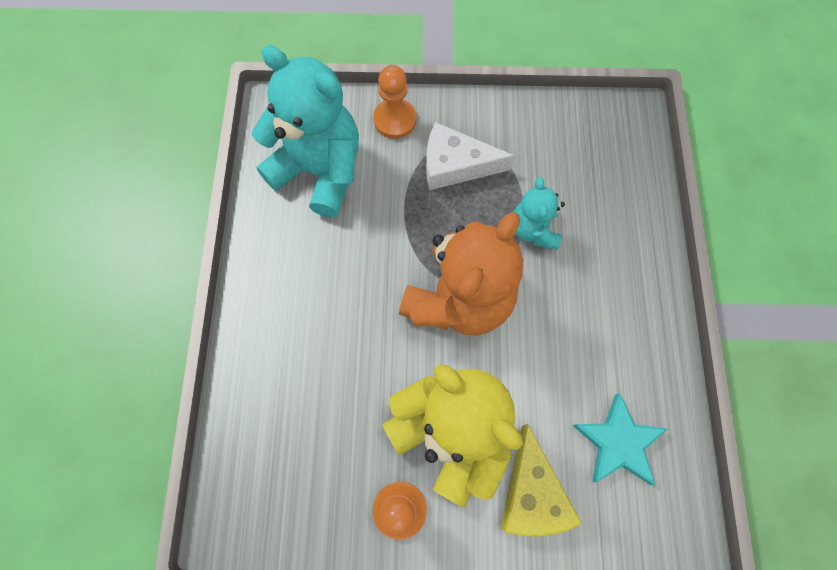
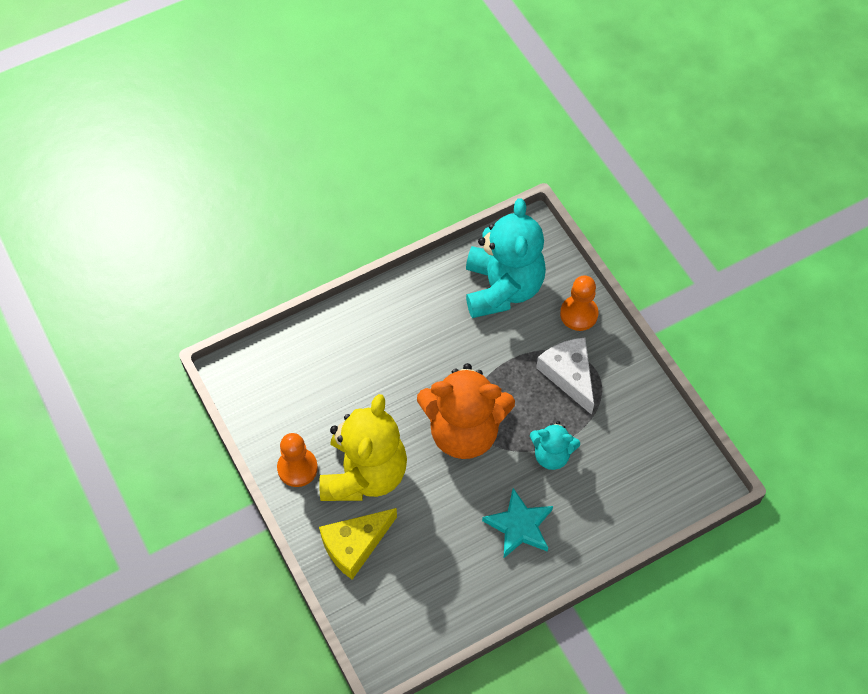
camera: 60 degrees right, 10 degrees down
(533, 229) = (551, 455): turquoise teddy bear -> turquoise teddy bear turned 135 degrees counterclockwise
(618, 442) = (423, 586): turquoise star -> turquoise star (519, 526)

